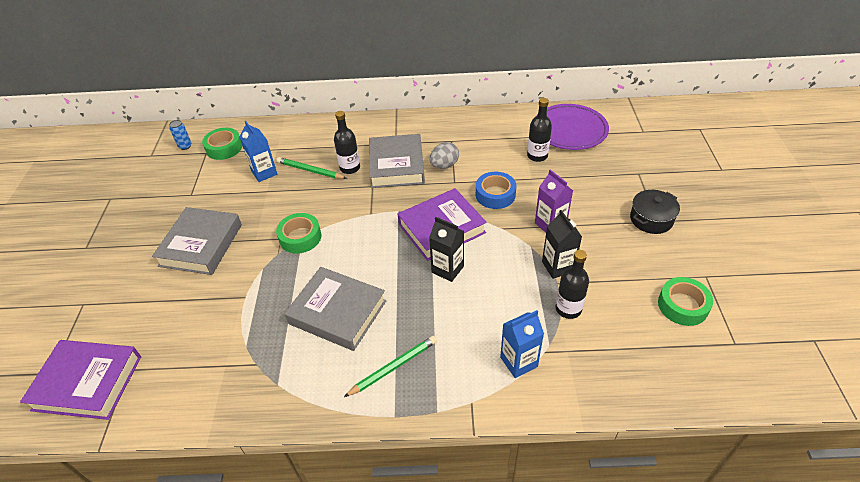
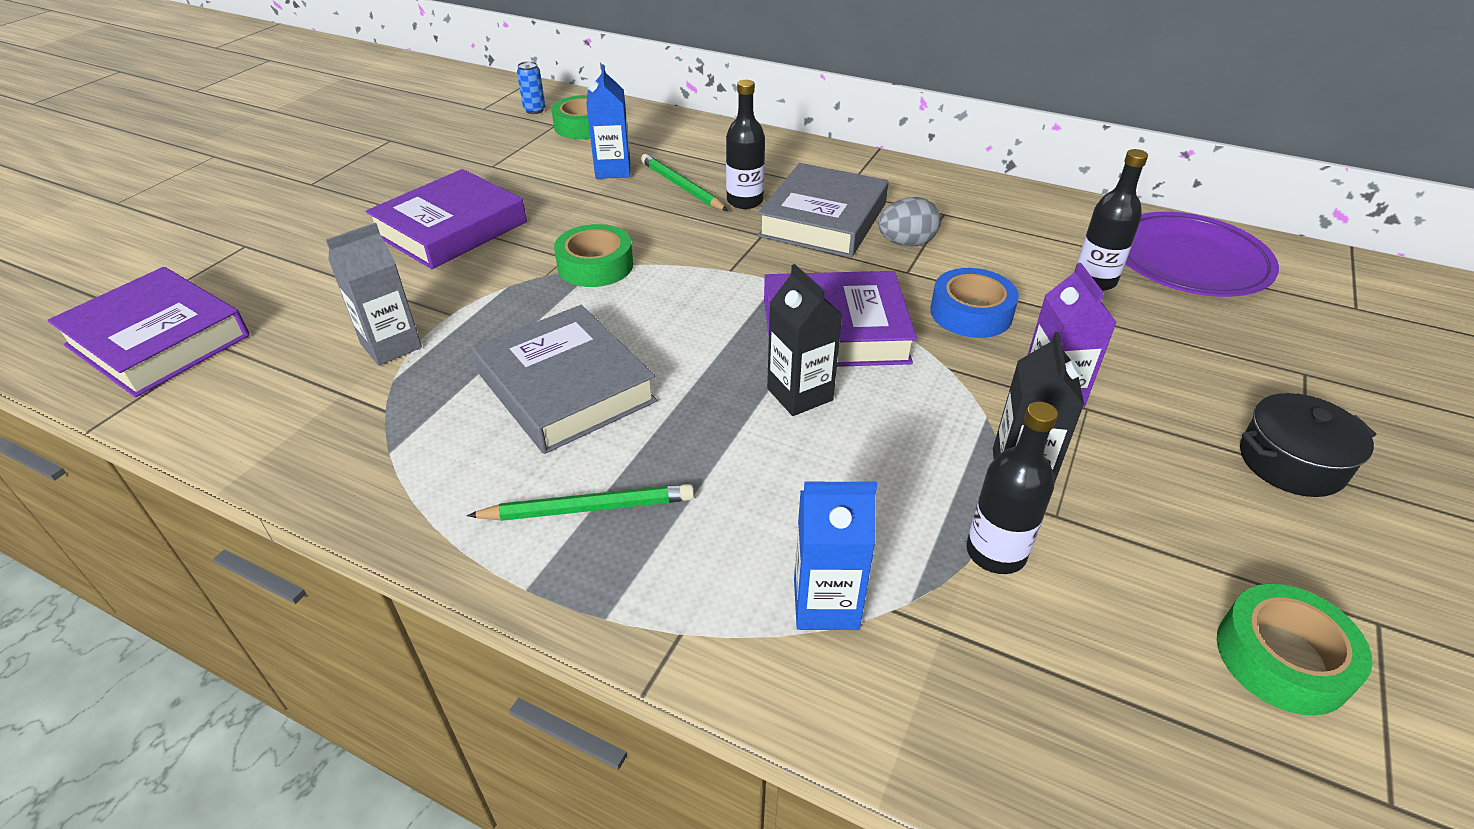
camera: 25 degrees right, 5 degrees down
(201, 245) = (451, 228): grey book -> purple book
(228, 328) = (391, 346): none -> grey carton

